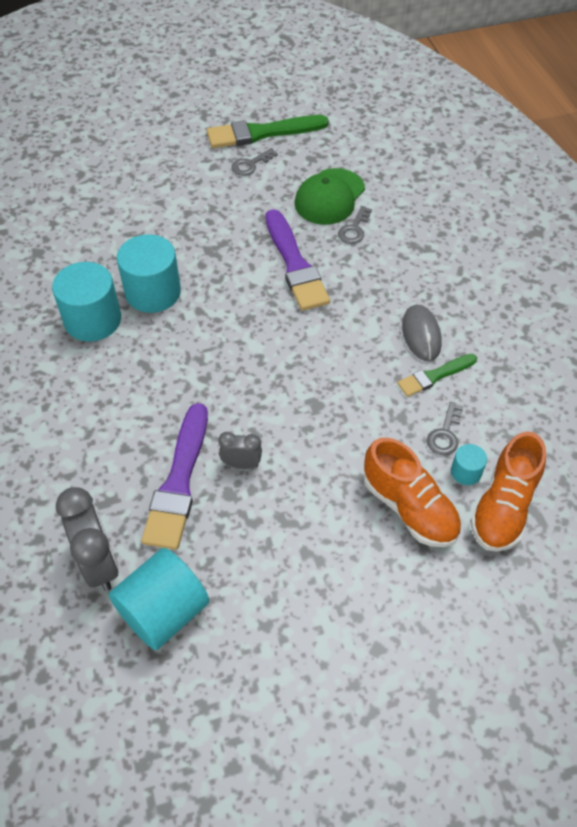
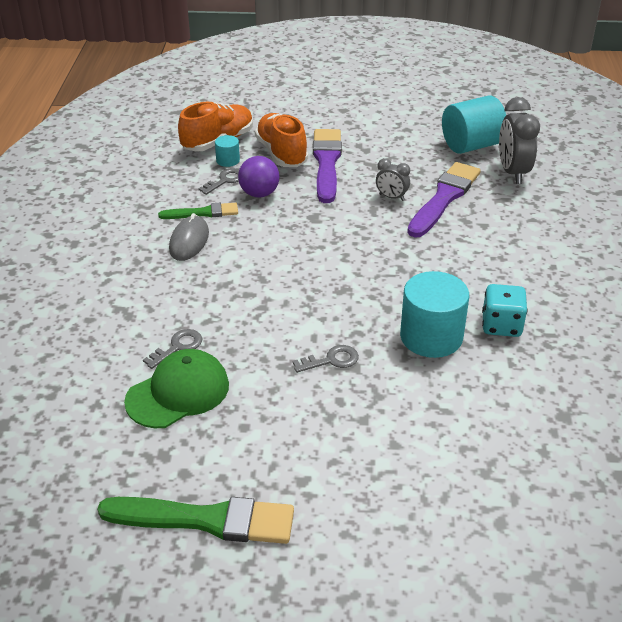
camera: 160 degrees left, 15 degrees down
(93, 320) = (501, 325): turquoise cylinder -> turquoise dice
(250, 165) = (250, 468): grey key -> grey key (331, 360)
(295, 264) = (266, 327): purple brush -> purple brush (327, 163)
(393, 424) = (259, 194): none -> purple ball

